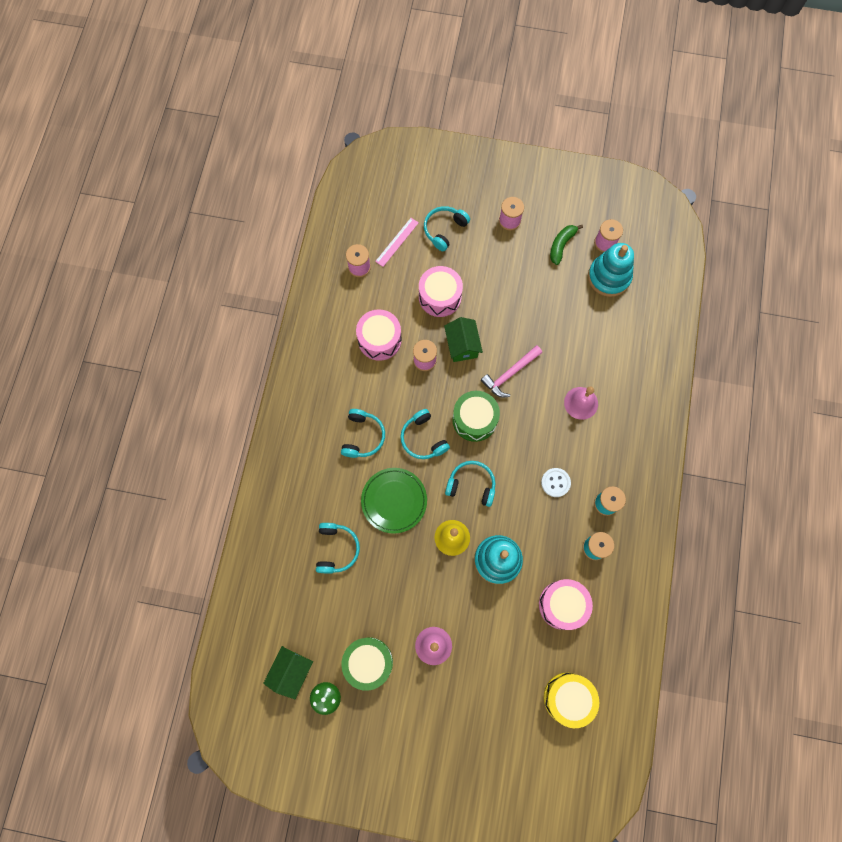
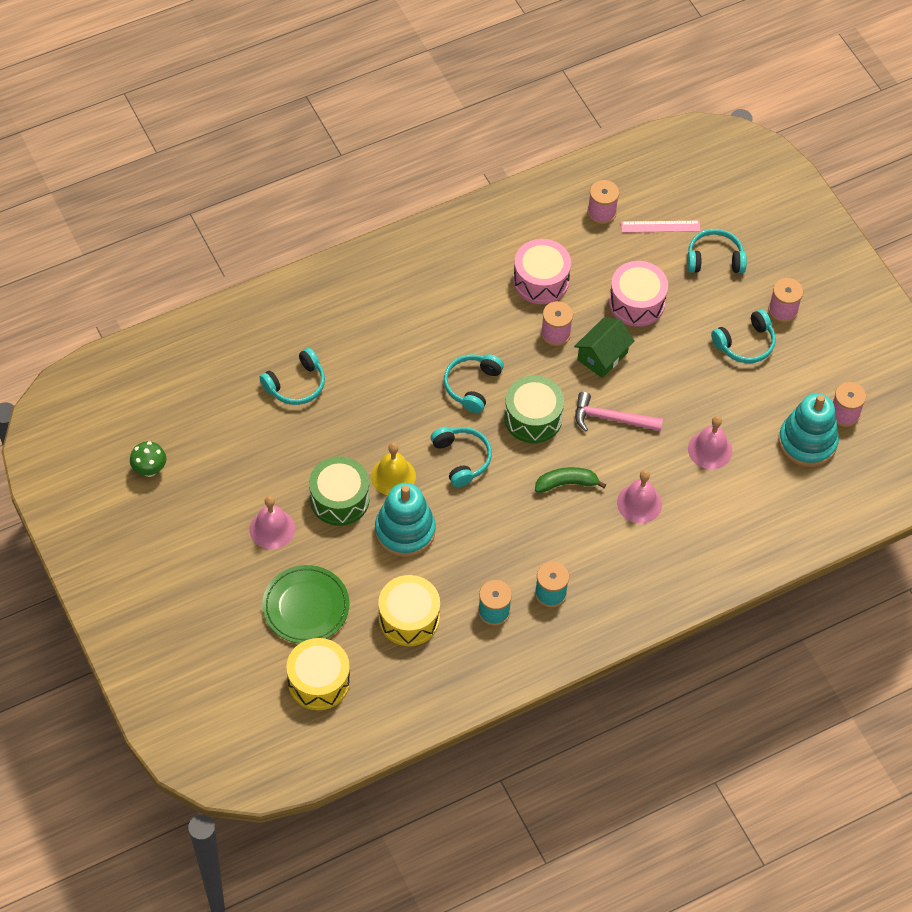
camera: 50 degrees right, 15 degrees down
(291, 671) = (149, 425): green house -> none
(363, 436) = (427, 332): turquoise headphones -> turquoise headphones (745, 344)
(368, 662) = (210, 483): green drum -> green drum (339, 499)
(394, 501) = (386, 402): green plate -> green plate (306, 607)
(555, 482) = (531, 533): white button -> none
(561, 245) = (801, 375): green banana -> green banana (566, 483)
(562, 605) = (409, 618): pink drum -> yellow drum
(574, 334) = (710, 450): none -> pink bell

